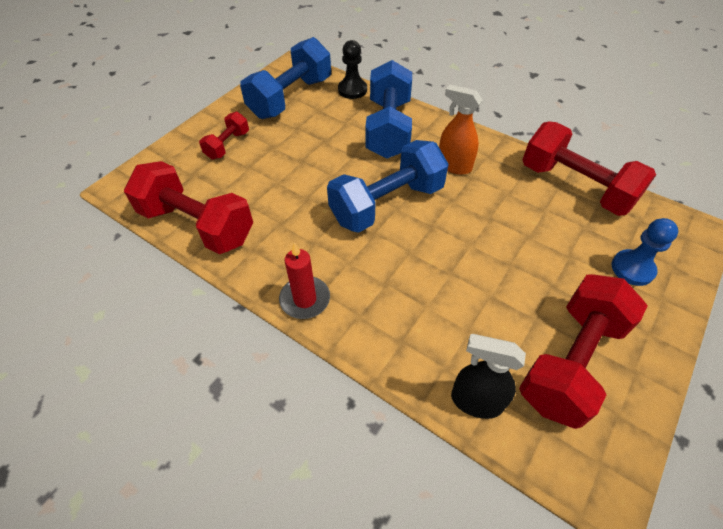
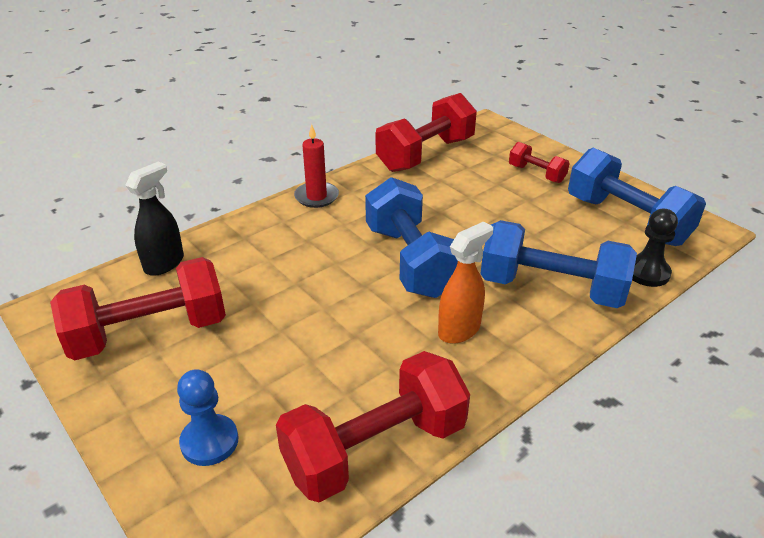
camera: 105 degrees right, 15 degrees down
(570, 361) = (149, 333): red dumbbell -> red dumbbell turned 75 degrees counterclockwise

